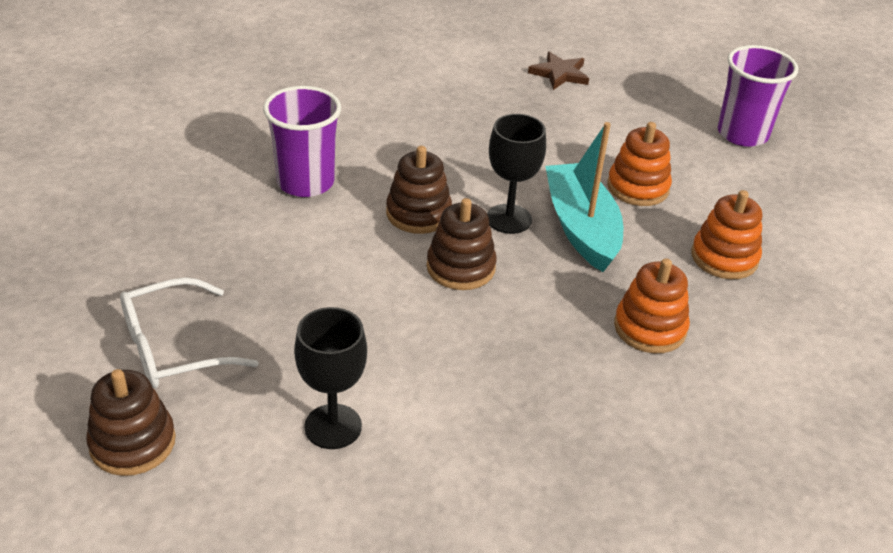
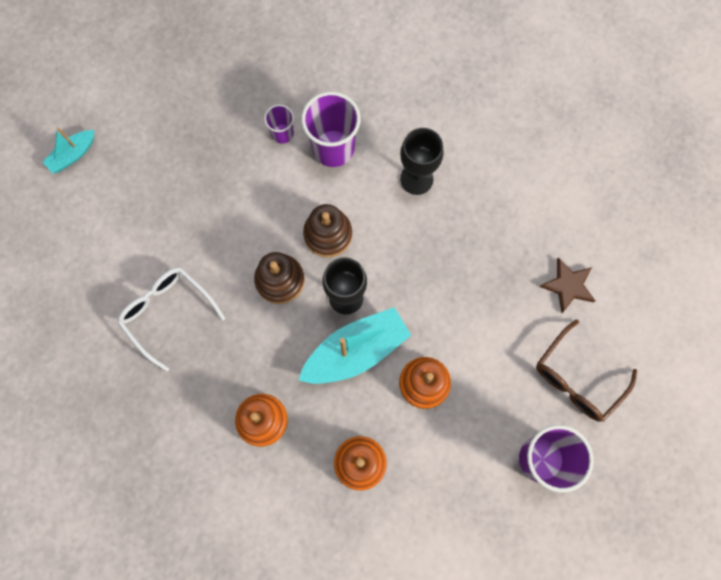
camera: 75 degrees right, 35 degrees up
(132, 443) = (73, 155): brown stacking toy -> turquoise boat
(173, 348) = (148, 141): white glasses -> white glasses (167, 313)
(256, 218) = (282, 133): none -> purple cup
(333, 426) = (115, 252): black goblet -> black goblet (416, 179)
(661, 93) = (577, 379): none -> brown glasses

